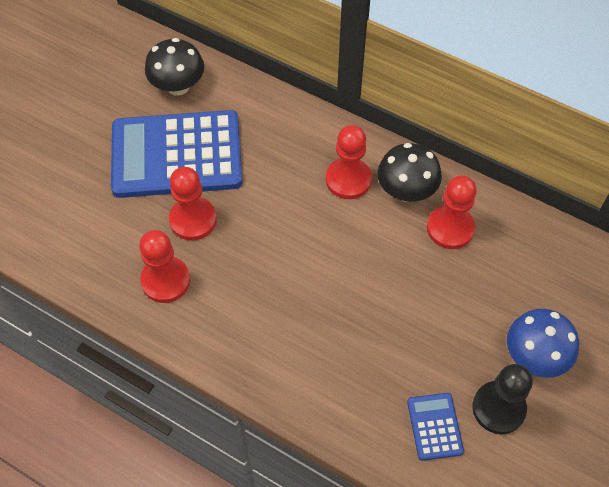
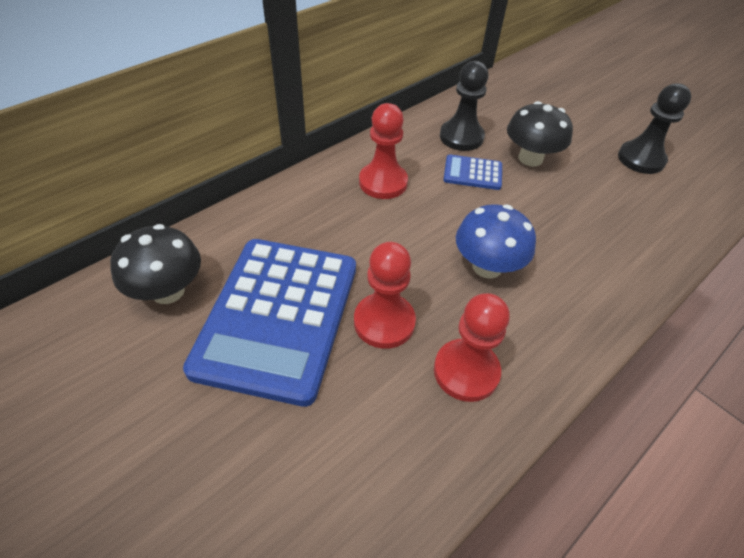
camera: 75 degrees left, 10 degrees down
(406, 191) = (412, 150): black mushroom -> black mushroom (530, 158)
(435, 426) = (660, 198): blue calculator -> blue calculator (472, 173)
(450, 228) = (461, 137): red pawn -> black pawn
(534, 356) = (594, 129): blue mushroom -> blue mushroom (487, 266)

